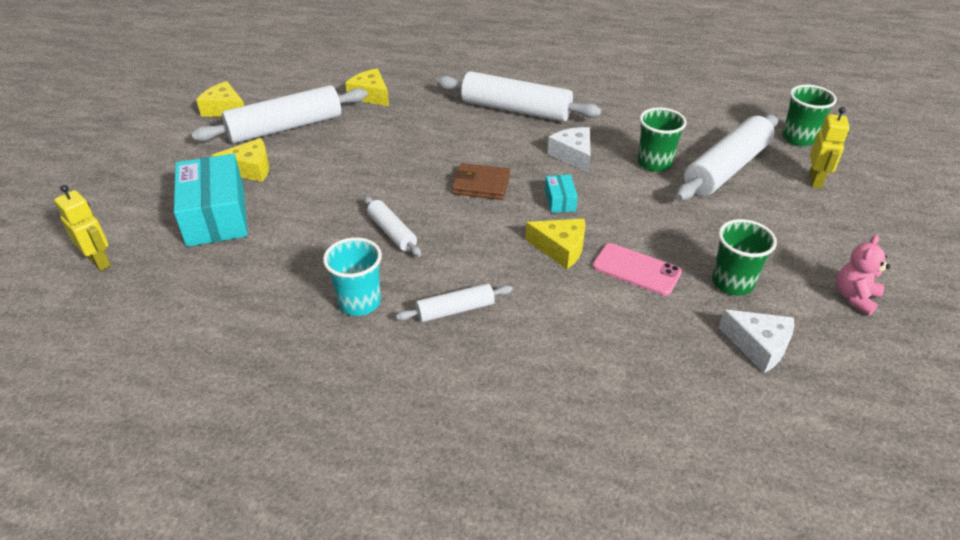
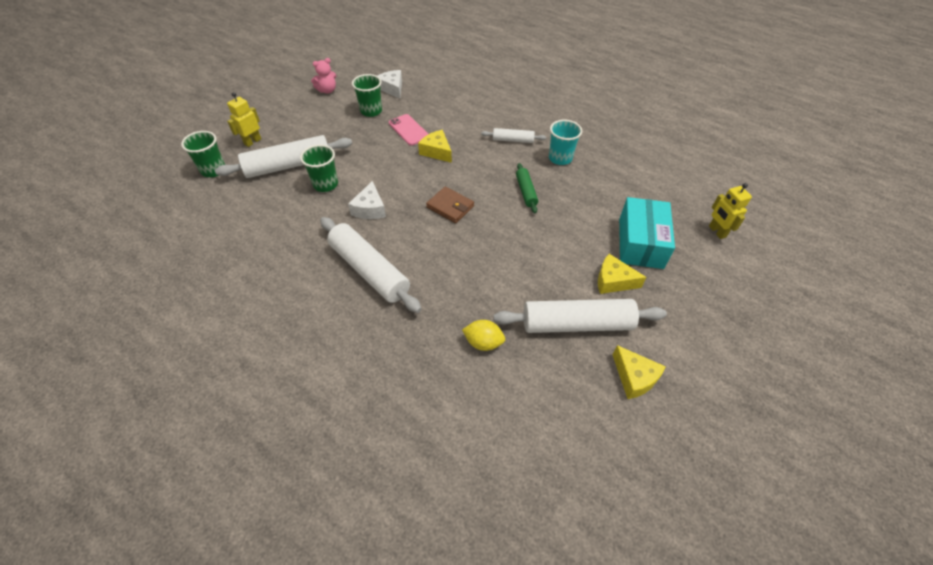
camera: 155 degrees left, 10 degrees up
(370, 95) = (483, 342): yellow cheese -> yellow lemon
(392, 232) = (526, 192): white rolling pin -> green rolling pin
(560, 201) = (410, 179): turquoise box -> none

